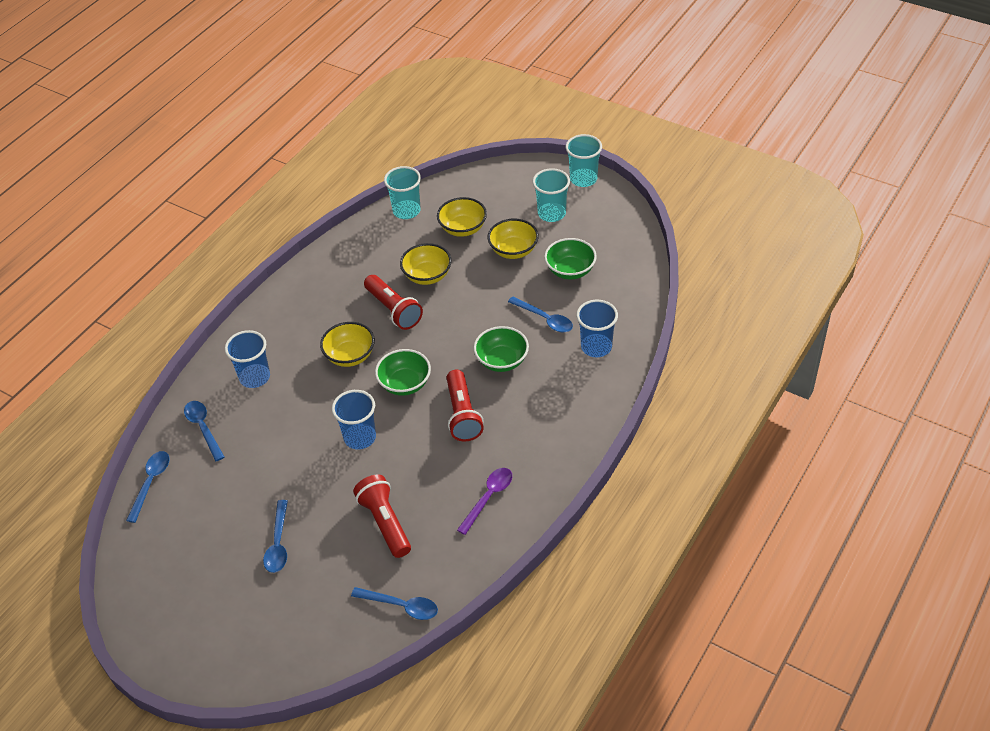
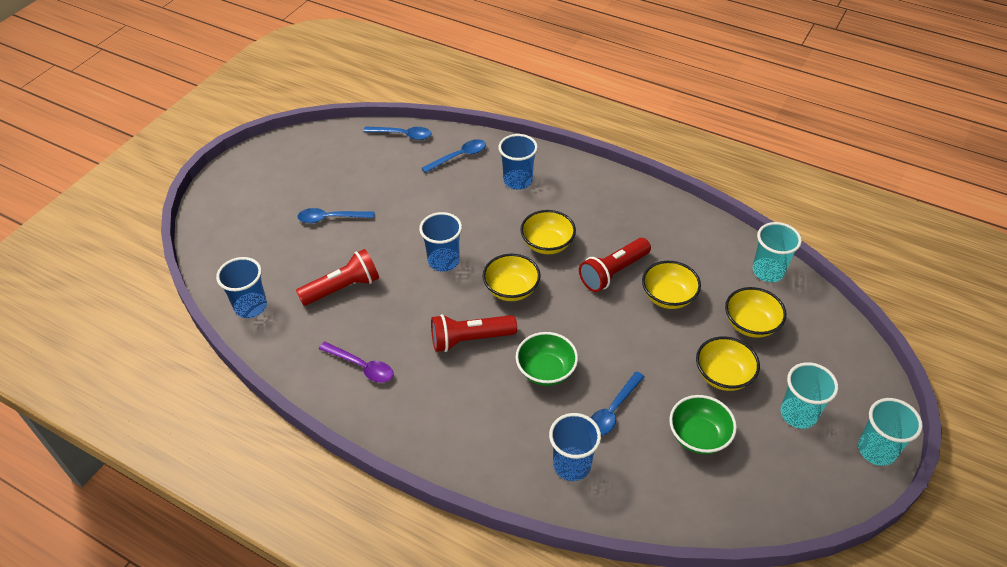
camera: 85 degrees right, 0 degrees up
(401, 606) = (251, 306): blue spoon -> blue cup
(405, 384) = (511, 289): green bowl -> yellow bowl

